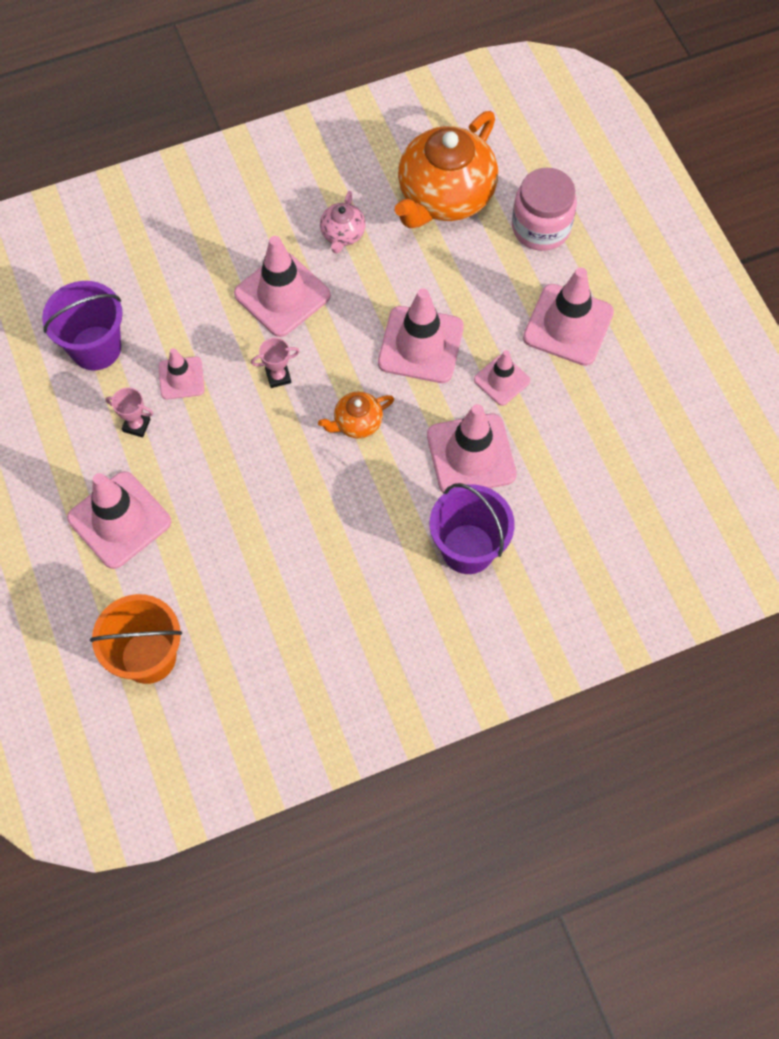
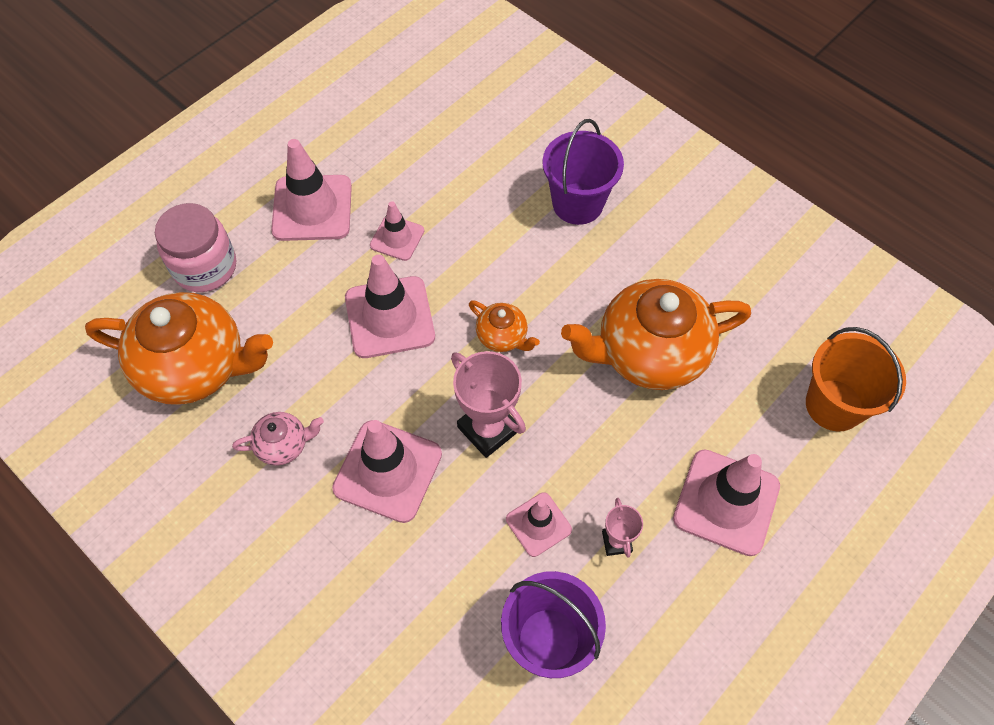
camera: 115 degrees left, 5 degrees down
(278, 376) = (488, 429): pink trophy -> pink trophy, size x1.84
(279, 531) = (650, 353): none -> orange teapot
(471, 455) = (486, 234): pink traffic cone -> none

